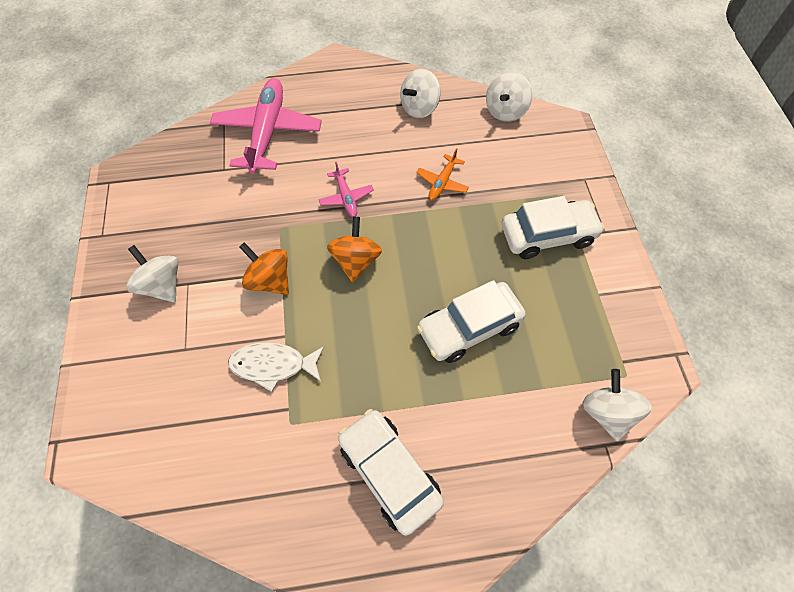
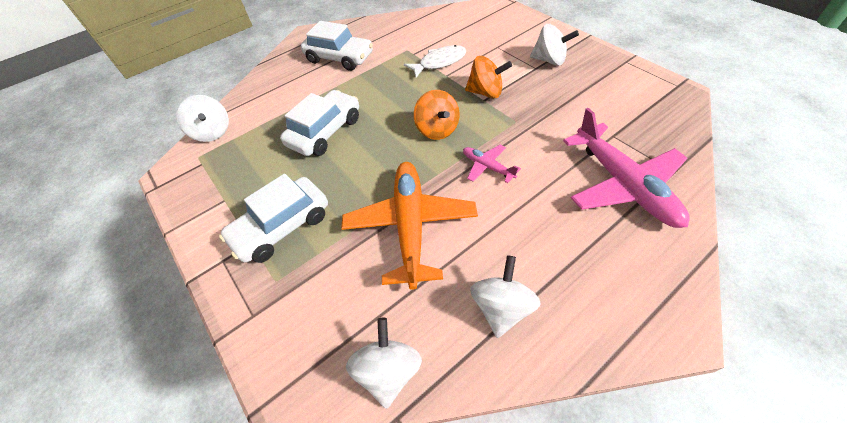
camera: 155 degrees right, 10 degrees down
(442, 182) = (410, 226): orange plane -> orange plane, size x2.11

